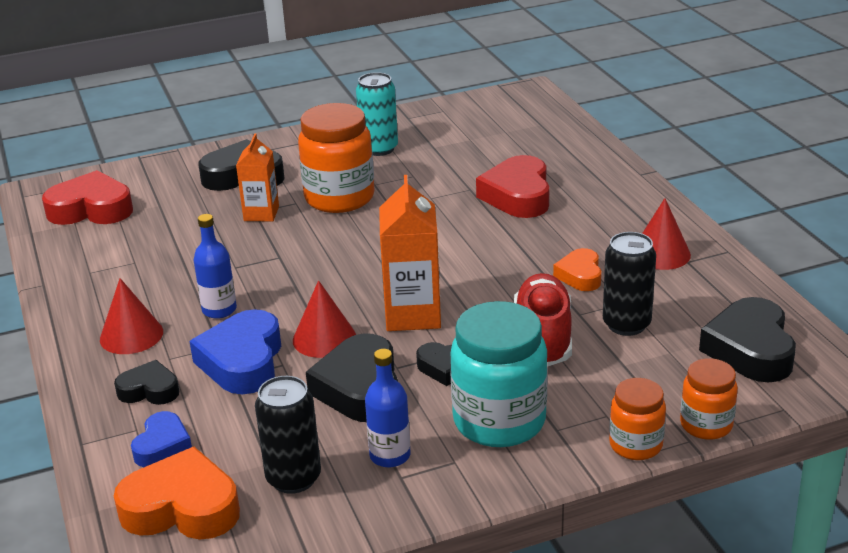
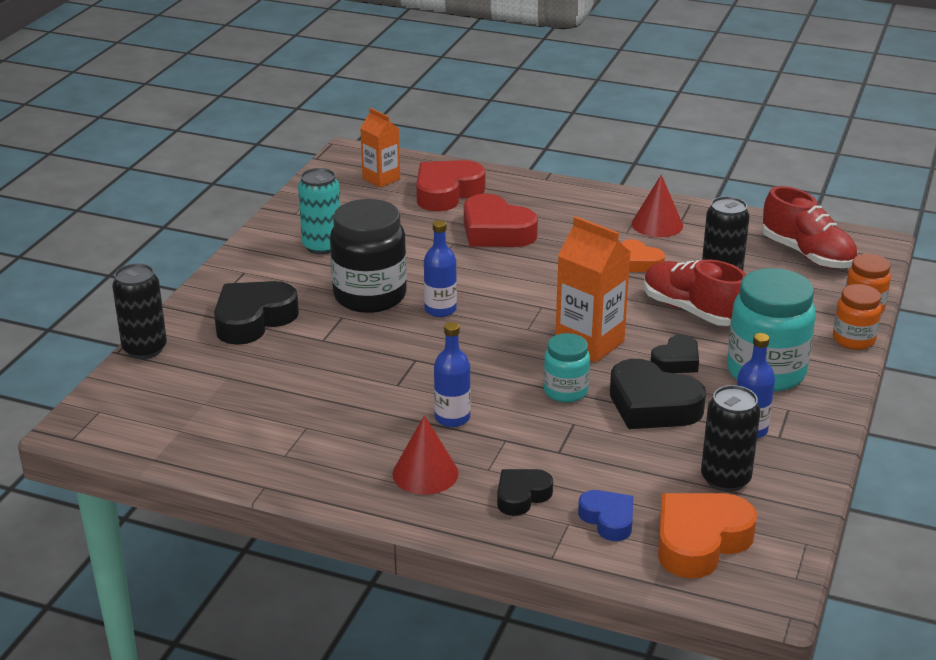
camera: 50 degrees left, 0 degrees up
(91, 209) = (170, 412): red heart -> red heart (447, 192)
(155, 163) = (145, 349): none -> black can
(242, 361) = (544, 438): blue heart -> none
(261, 213) = (332, 338): orange carton -> orange carton (381, 179)
(324, 338) = (565, 391): red cone -> turquoise jar
(339, 198) = (370, 296): orange jar -> black jar
(364, 232) = (440, 310): none -> blue bottle
(750, 349) = (807, 254): black heart -> red shoe

